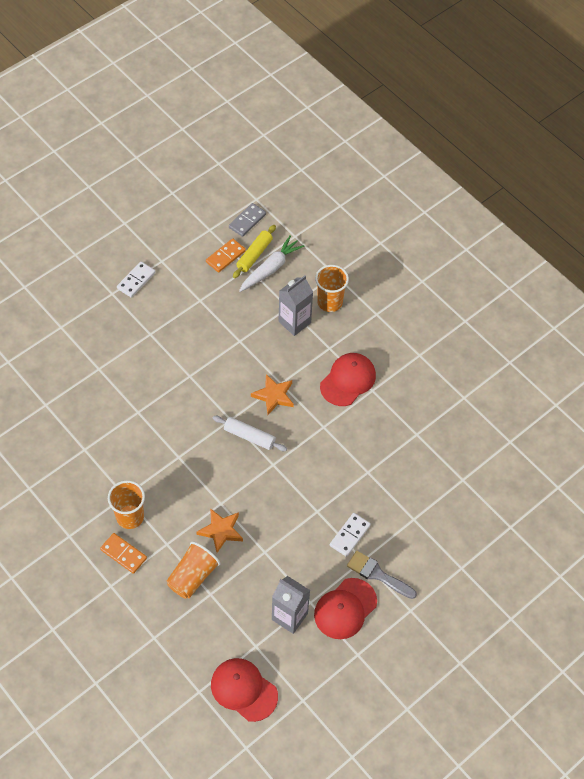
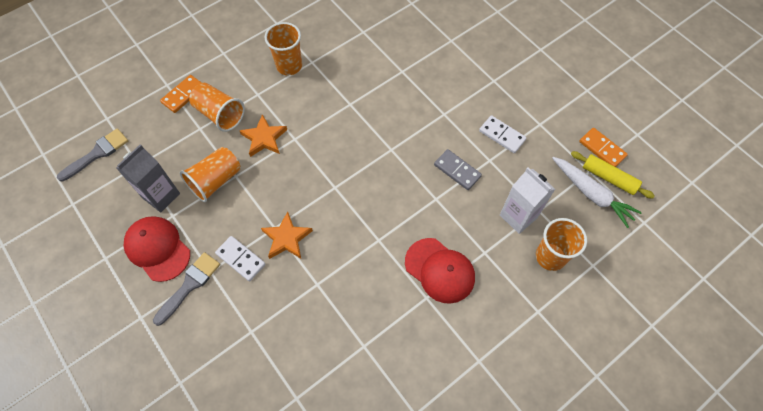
camera: 95 degrees right, 5 degrees up
(123, 554) = (252, 61): orange domino -> orange domino (183, 95)
(136, 280) = (558, 68): white domino -> white domino (502, 135)
(243, 690) = (97, 153): red cap -> grey brush
(247, 221) = (657, 172): grey domino -> grey domino (457, 170)
(249, 436) = (369, 166): white rolling pin -> none
(271, 569) = (215, 181): none -> orange cup
(274, 396) = (419, 191): orange star -> orange star (286, 238)
(294, 322) = (518, 216): grey carton -> white carton

